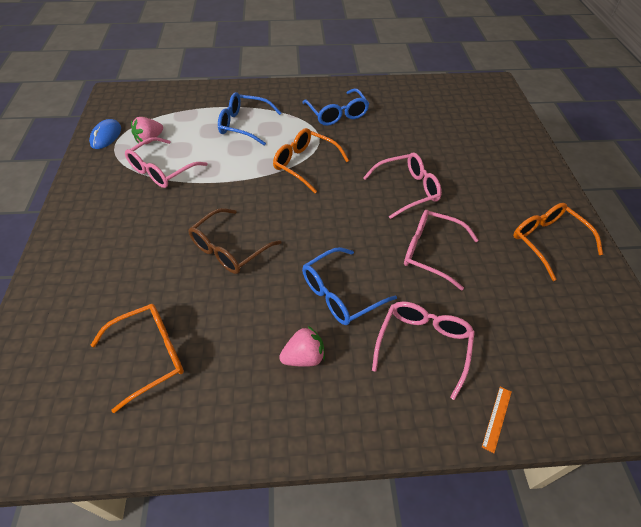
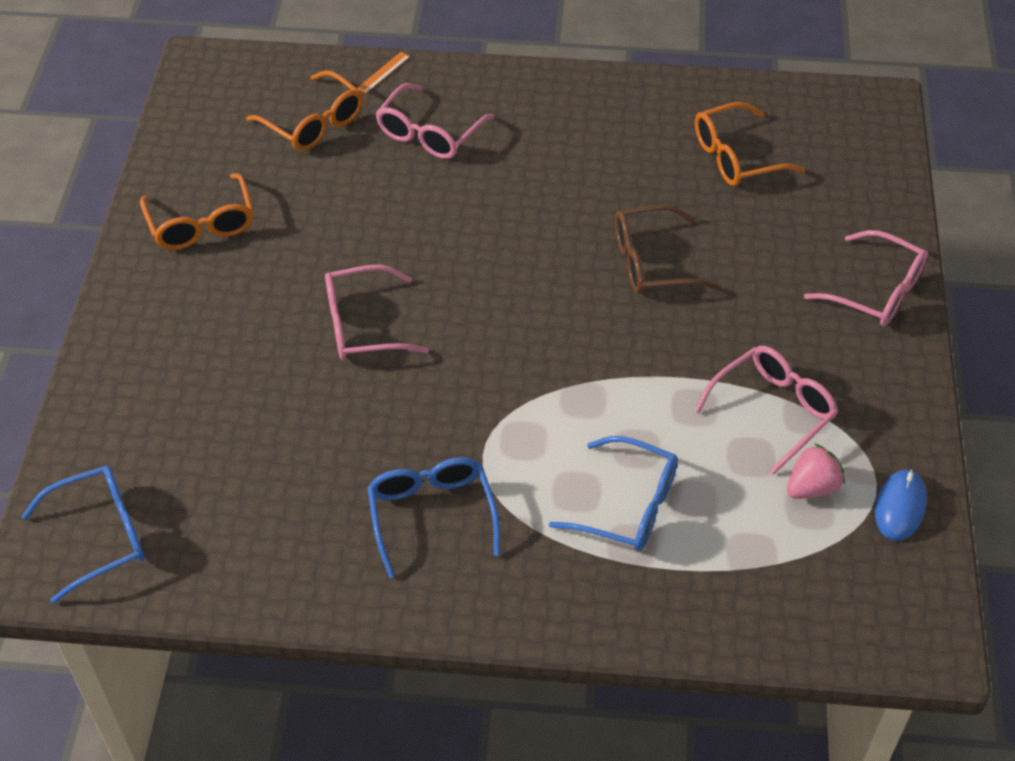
camera: 170 degrees left, 0 degrees up
(229, 249) = (651, 262): brown glasses -> brown glasses turned 150 degrees counterclockwise
(304, 164) = (521, 395): orange glasses -> orange glasses (314, 123)
(304, 357) = (565, 137): pink strawberry -> none
(340, 294) = (510, 192): blue glasses -> blue glasses (101, 536)
(430, 252) = (372, 229): pink glasses -> pink glasses (877, 291)

